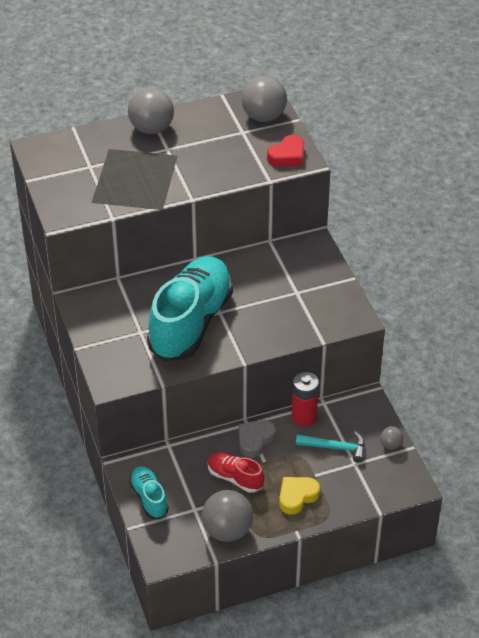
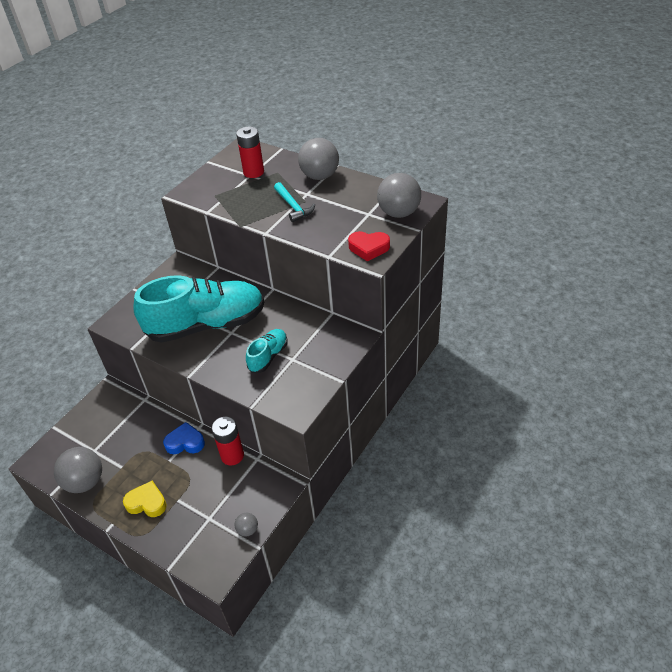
camera: 55 degrees right, 0 degrees up
(88, 162) = (253, 172): none -> red battery
(149, 498) = (87, 420): turquoise shoe -> turquoise shoe (268, 356)
(235, 478) = (139, 454): red shoe -> none
(255, 440) = (185, 442): grey heart -> blue heart
(335, 448) = (216, 495): turquoise hammer -> turquoise hammer (293, 206)

